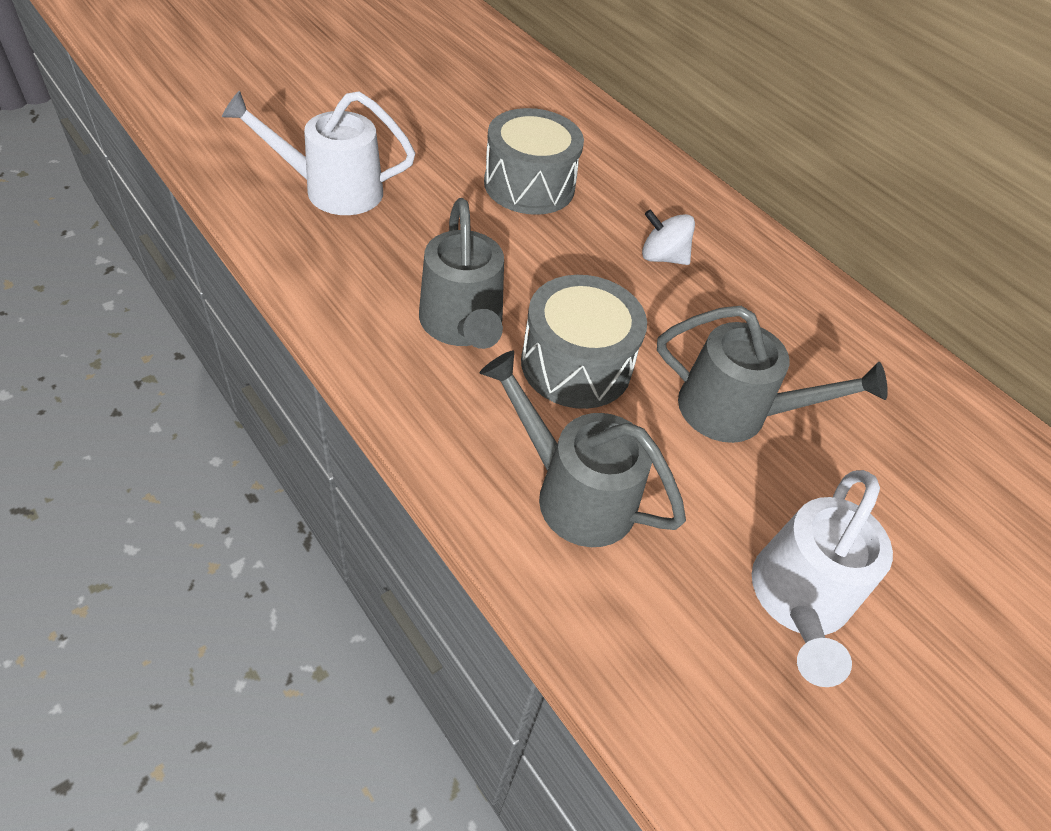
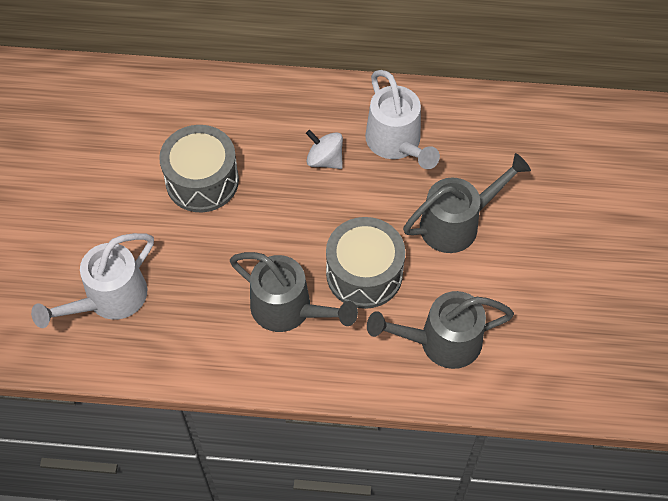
camera: 40 degrees left, 10 degrees up
(662, 257) = (325, 160): white spinning top -> white spinning top turned 60 degrees clockwise
(798, 602) = (572, 295): white watering can -> white watering can (397, 144)

